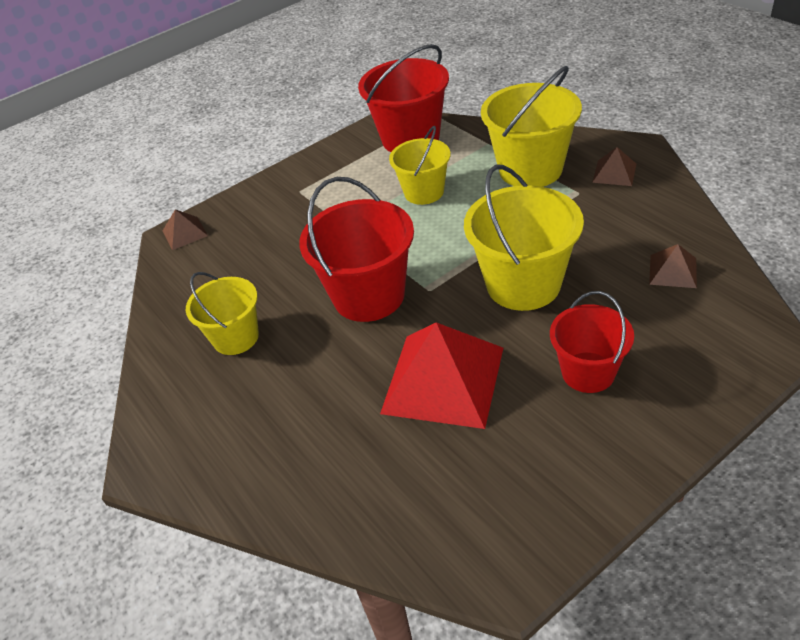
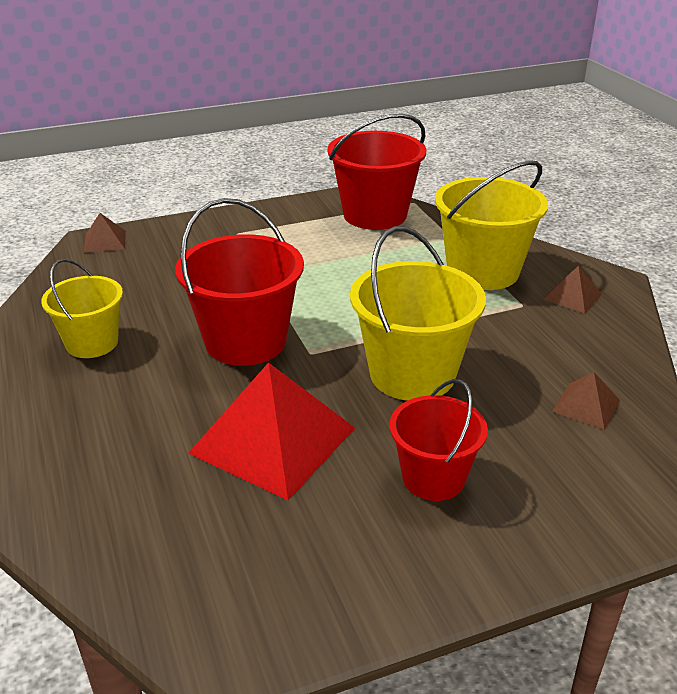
camera: 10 degrees right, 10 degrees down
(424, 192) = (359, 264): yellow bucket -> none

